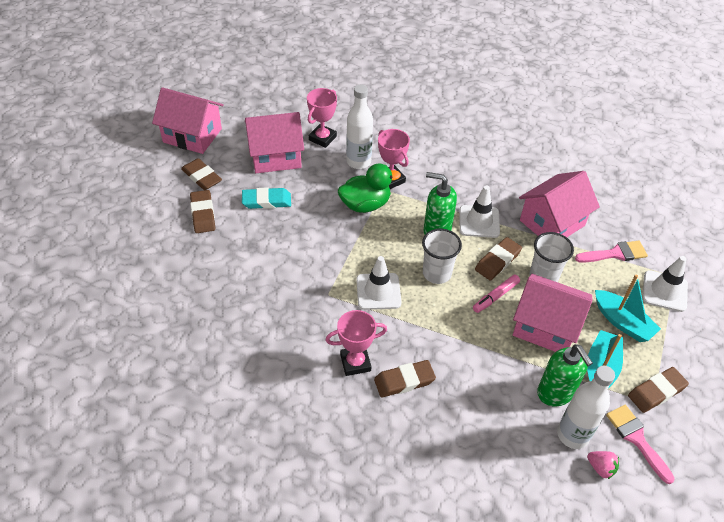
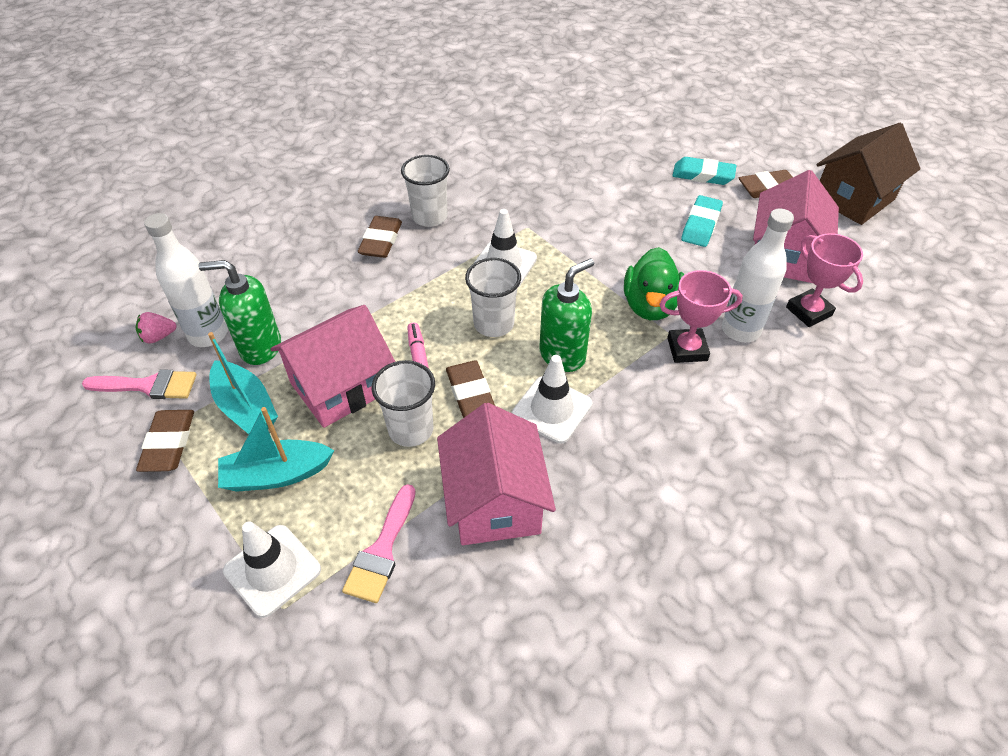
camera: 120 degrees right, 0 degrees up
(192, 135) = (853, 199): pink house -> brown house
(203, 214) = (703, 175): brown eraser -> turquoise eraser
(355, 362) = (429, 217): pink trophy -> white cup

